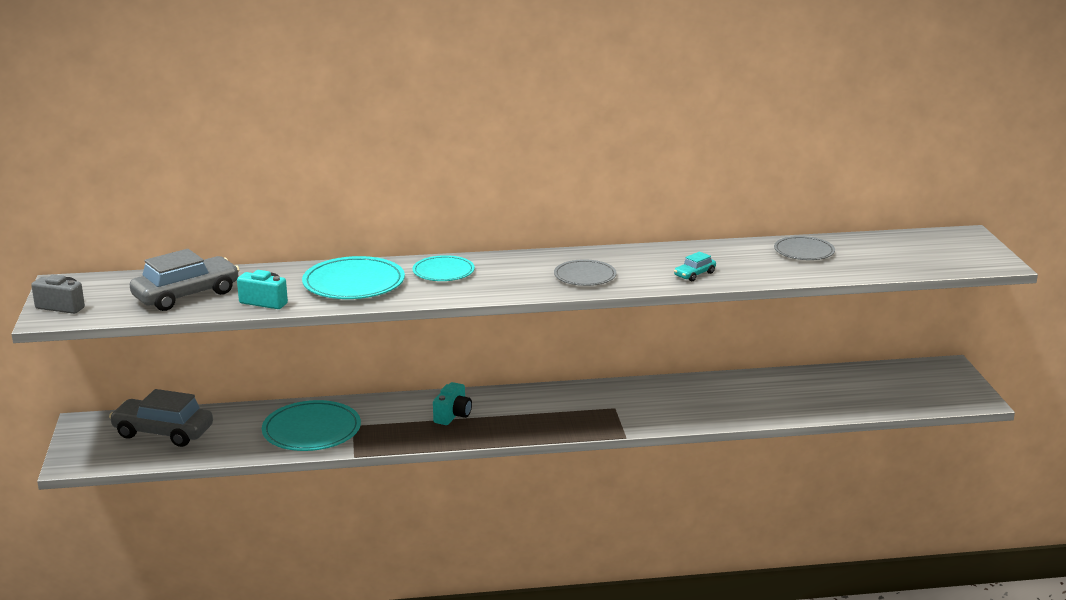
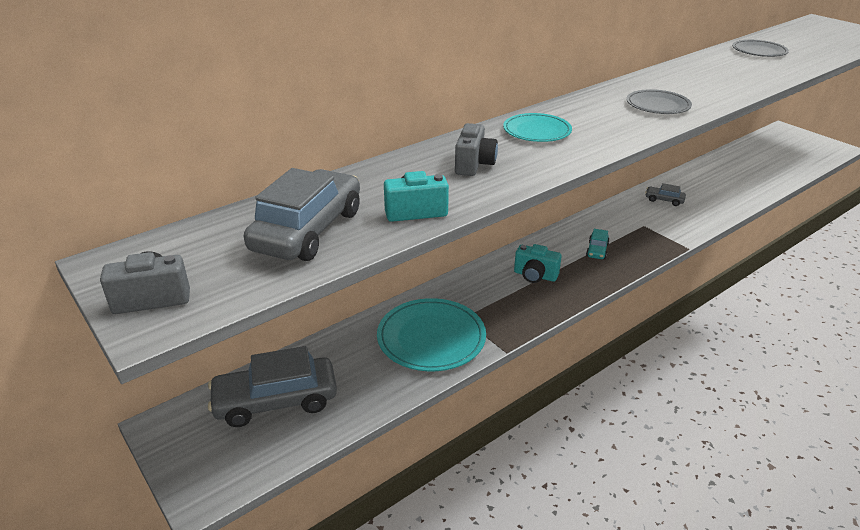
camera: 30 degrees left, 10 degrees up
(354, 283) = (474, 164): turquoise plate -> grey camera
(453, 415) = (535, 275): turquoise camera -> turquoise camera turned 120 degrees clockwise
(673, 393) = (664, 200): none -> grey car
(694, 274) = (730, 84): turquoise car -> turquoise car (597, 250)

